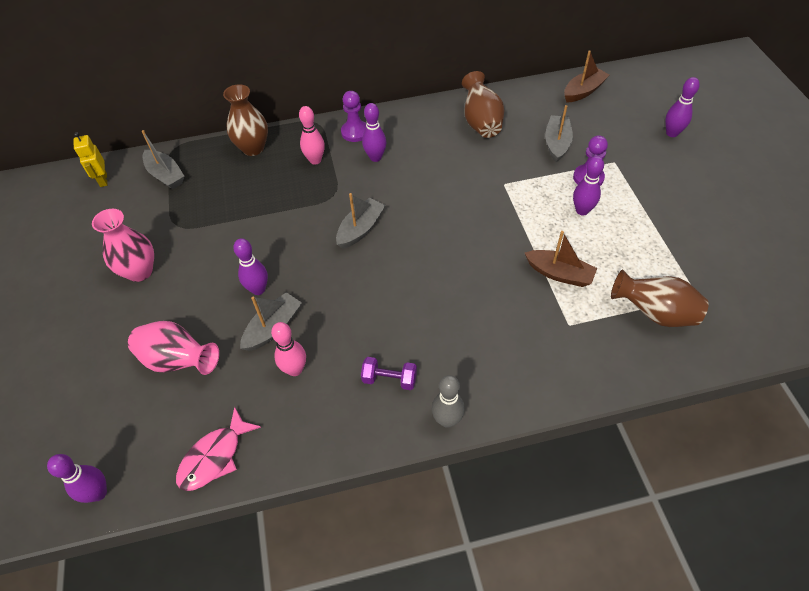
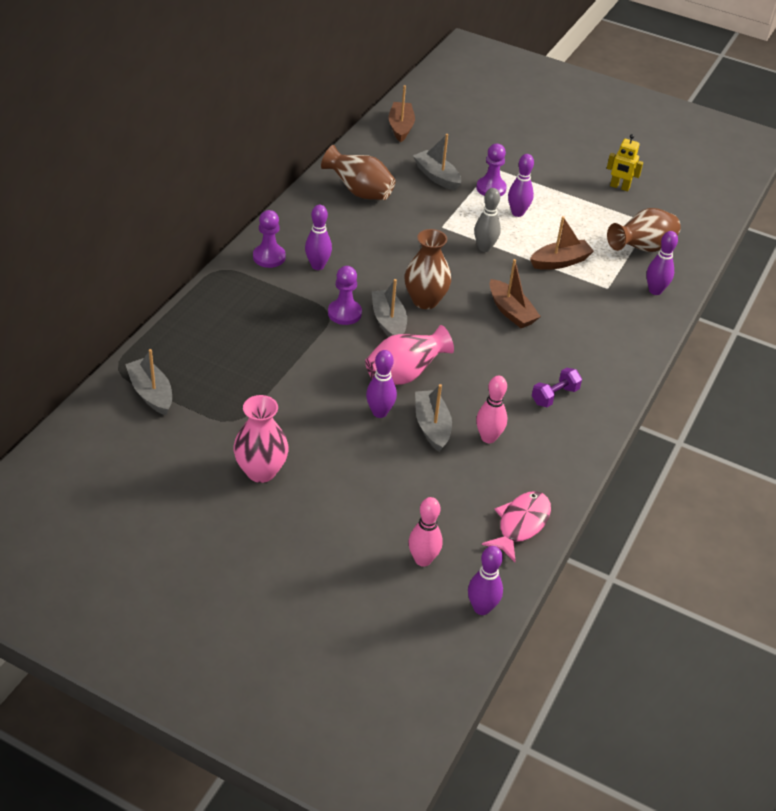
camera: 55 degrees left, 10 degrees down
(103, 180) = (92, 437): yellow robot -> yellow robot (619, 187)
(165, 175) = (151, 393): grey boat -> grey boat turned 120 degrees counterclockwise
(178, 361) = (399, 497): pink vase -> pink vase (404, 374)
(214, 457) = (521, 524): pink fish -> pink fish turned 135 degrees counterclockwise
(253, 148) = (197, 322): brown vase -> brown vase (425, 300)
(315, 160) = (270, 298): pink bowling pin -> pink bowling pin (423, 560)
(342, 202) = (344, 313): none -> purple pawn
(447, 420) = (620, 390): grey bowling pin -> grey bowling pin (484, 248)
(458, 285) = (511, 311): none -> brown boat
(672, 133) = (501, 126): purple bowling pin -> purple bowling pin (655, 290)

